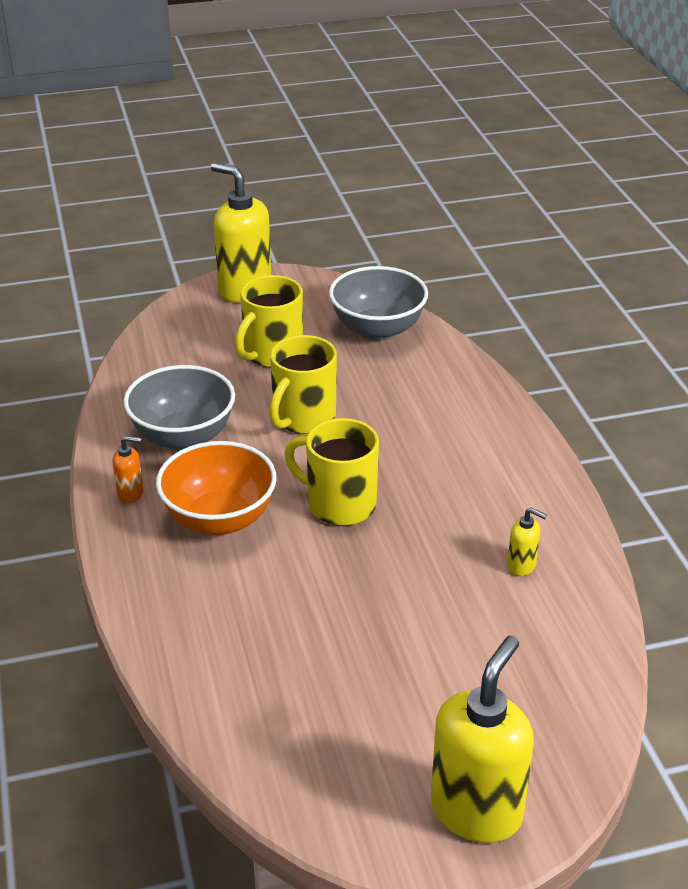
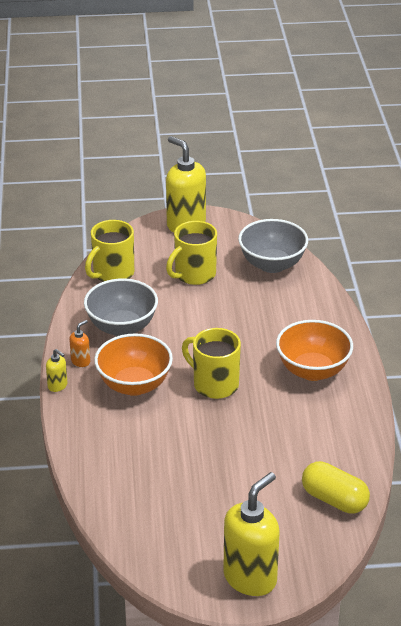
camera: 10 degrees right, 0 degrees up
(130, 493) = (80, 361): orange soap dispenser -> orange soap dispenser turned 60 degrees counterclockwise
(303, 418) = (204, 323): yellow mug -> yellow mug (112, 274)
(476, 468) = (312, 370): none -> orange bowl
(522, 566) = (323, 438): yellow soap dispenser -> yellow soap dispenser (57, 386)
(568, 660) = (334, 500): none -> yellow capsule

